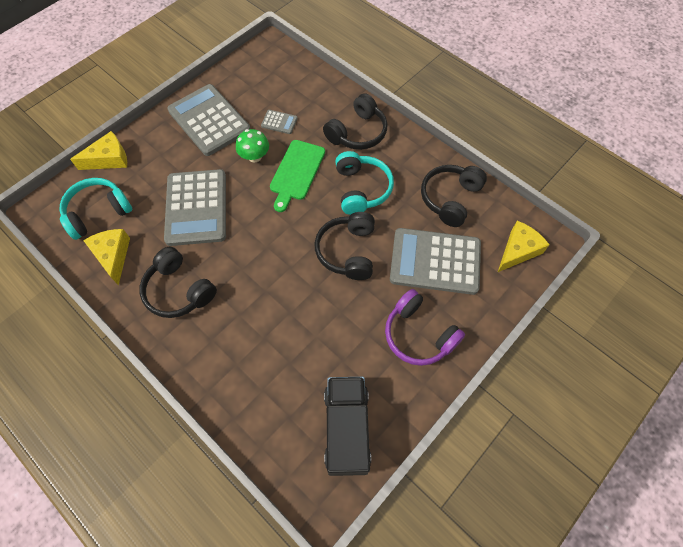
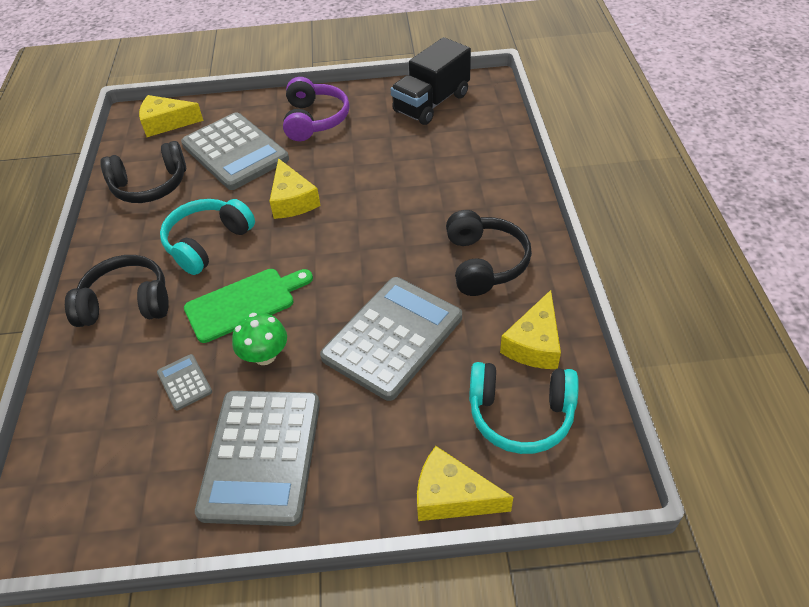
camera: 135 degrees left, 15 degrees down
(347, 251) = (292, 200): black headphones -> yellow cheese

